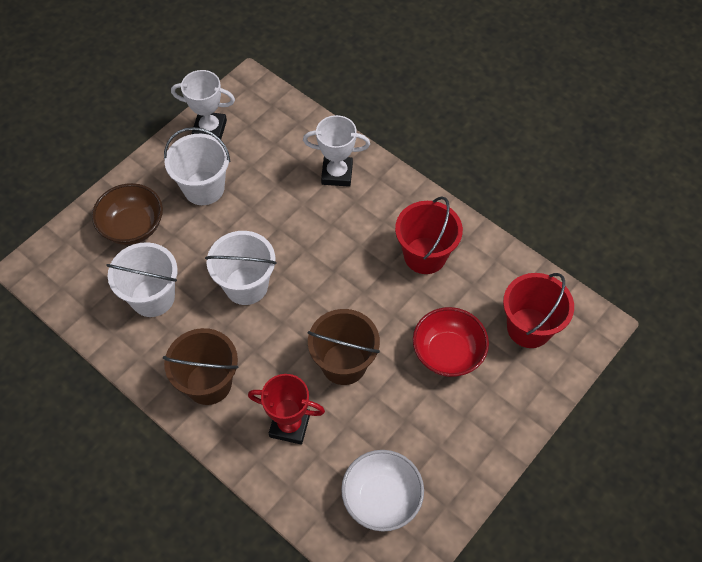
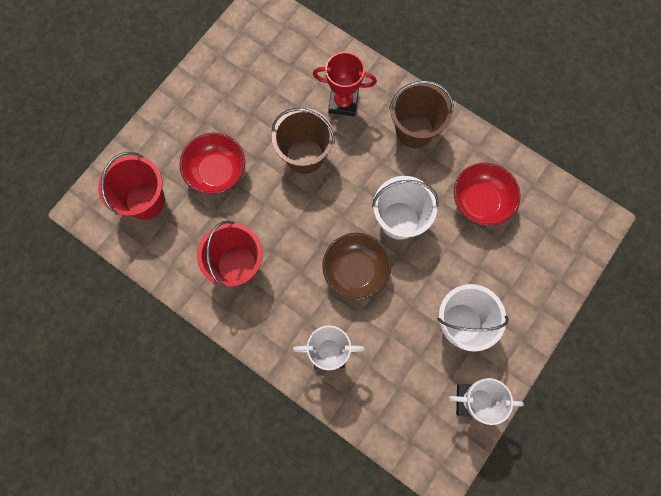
camera: 175 degrees right, 15 degrees up
(133, 227) = (519, 272): brown bowl -> brown bowl (355, 271)
(152, 297) = (480, 202): white bucket -> red bowl
(381, 498) = (268, 56): white bowl -> none

